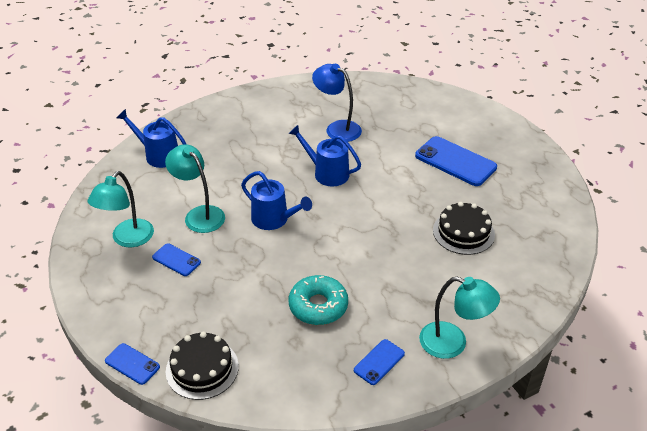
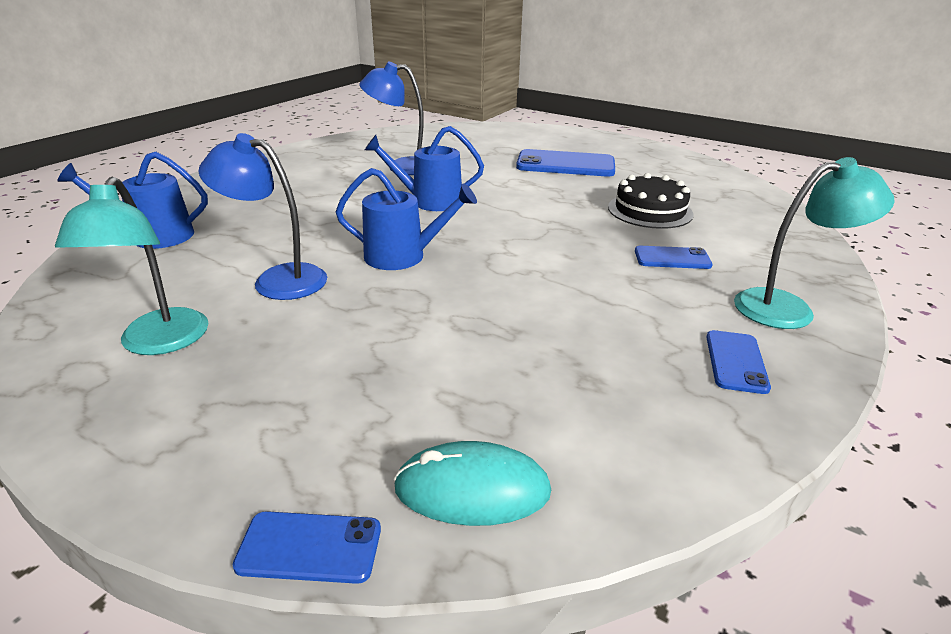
camera: 30 degrees left, 10 degrees down
(176, 260) = (279, 343): blue phone -> blue phone (672, 258)
(199, 214) = (277, 280): turquoise lamp -> blue lamp
(202, 368) = (472, 489): black cake -> turquoise mouse
(318, 306) = (571, 327): turquoise donut -> none

